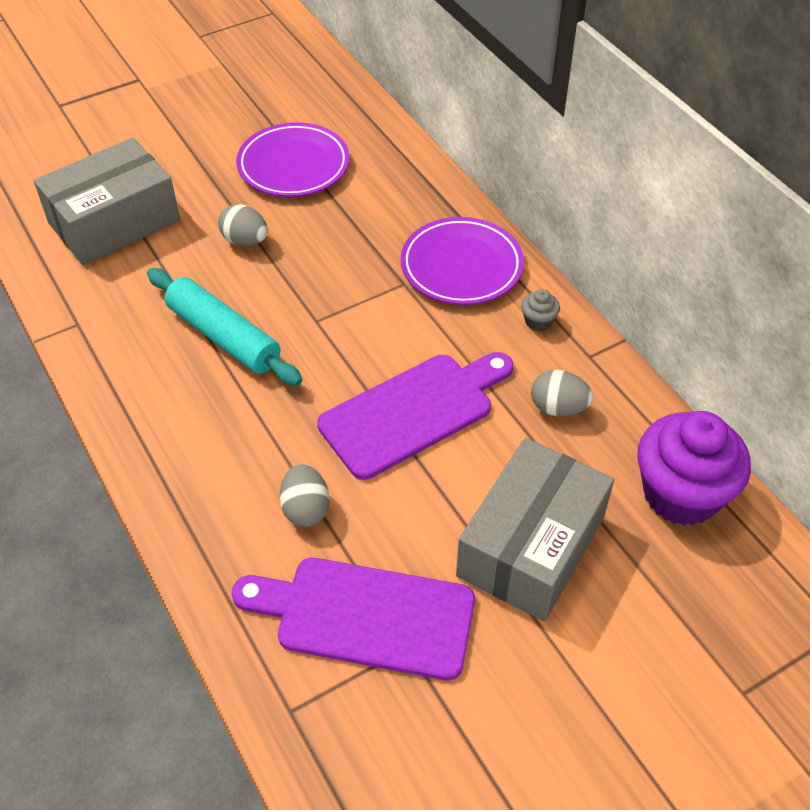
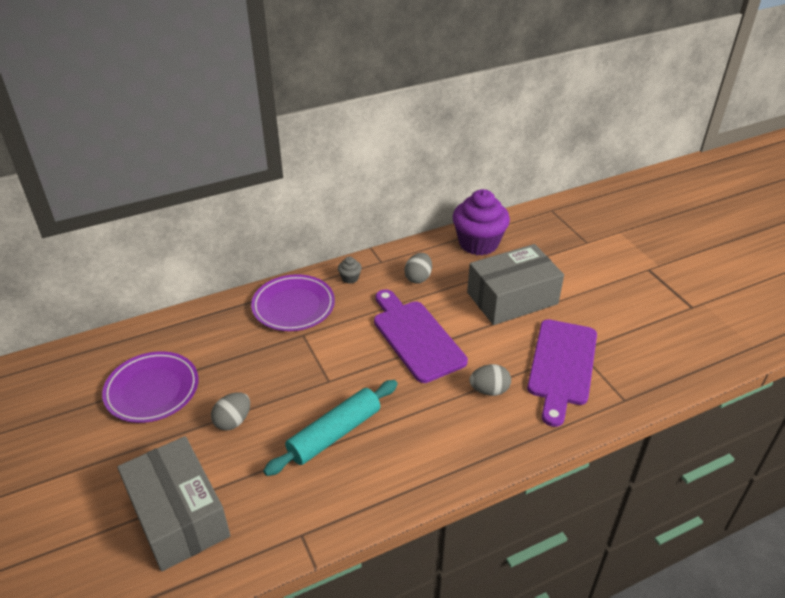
camera: 85 degrees left, 10 degrees down
(531, 546) = (512, 298): grey box -> grey box turned 60 degrees counterclockwise

